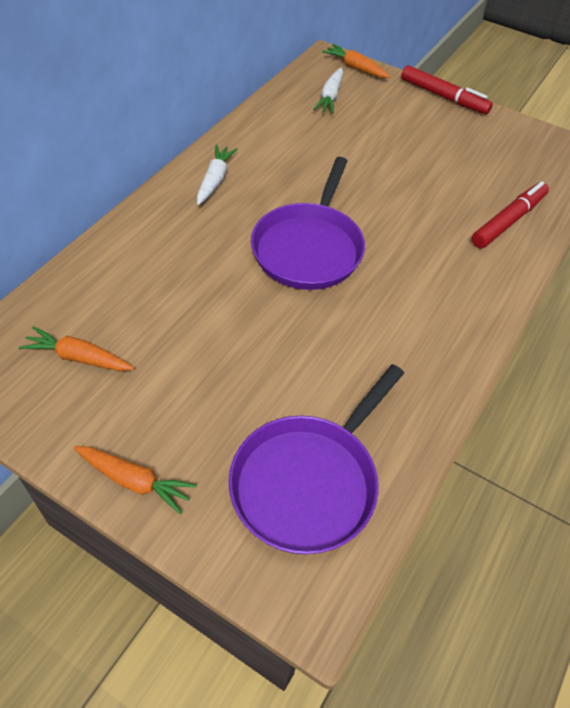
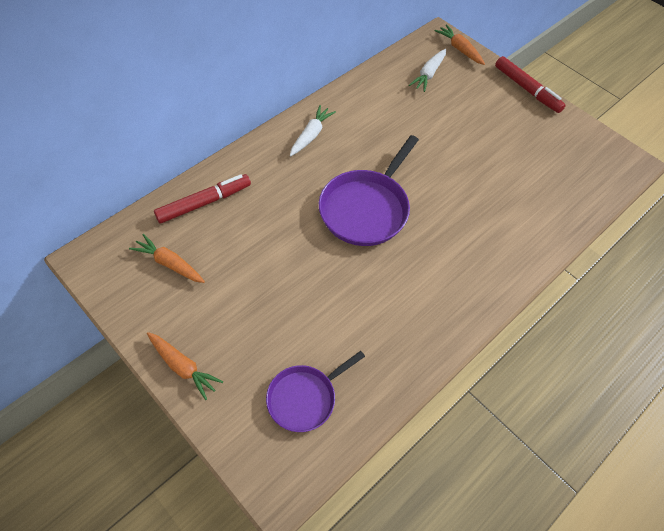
camera: 15 degrees right, 5 degrees up
(308, 482) = (304, 398): purple pan -> purple pan, size x0.63
(508, 221) = (540, 216): red marker -> red marker (204, 203)

